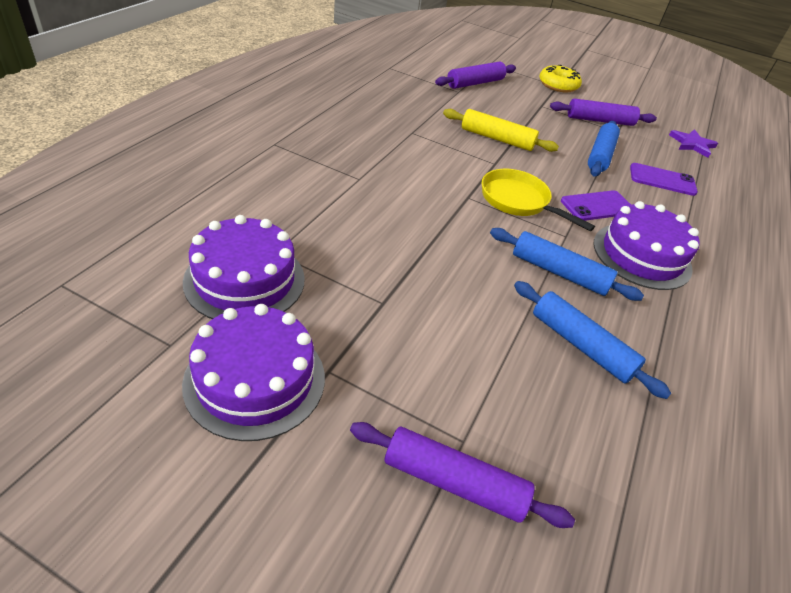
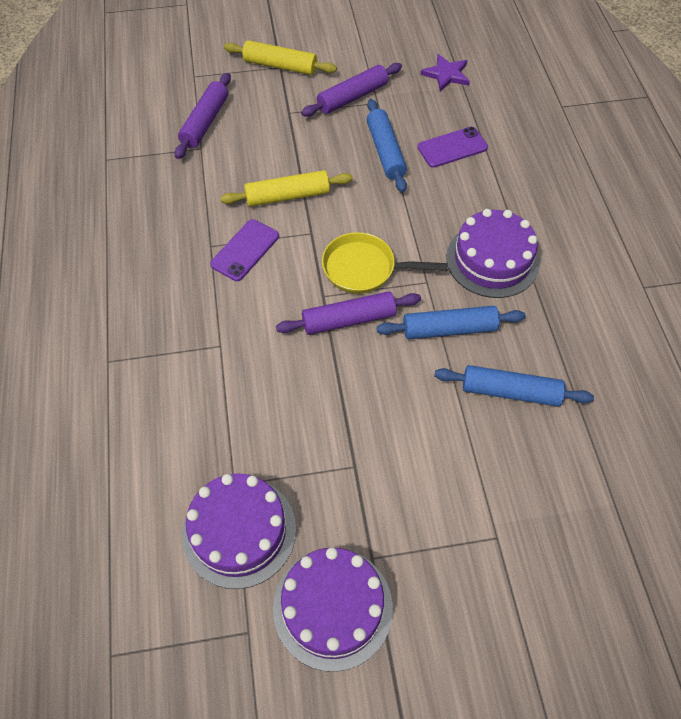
camera: 30 degrees left, 15 degrees up
(454, 482) = (514, 572): purple rolling pin -> purple rolling pin (349, 319)
(558, 85) = (280, 66): yellow donut -> yellow rolling pin
(597, 206) = (426, 225): purple phone -> purple phone (245, 250)

